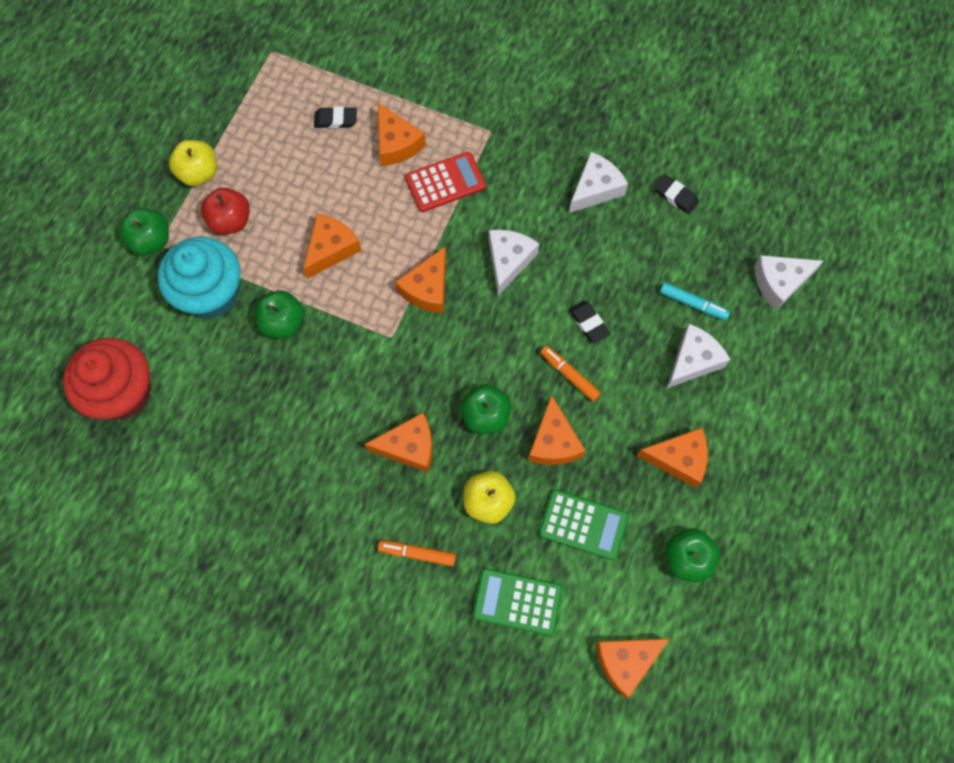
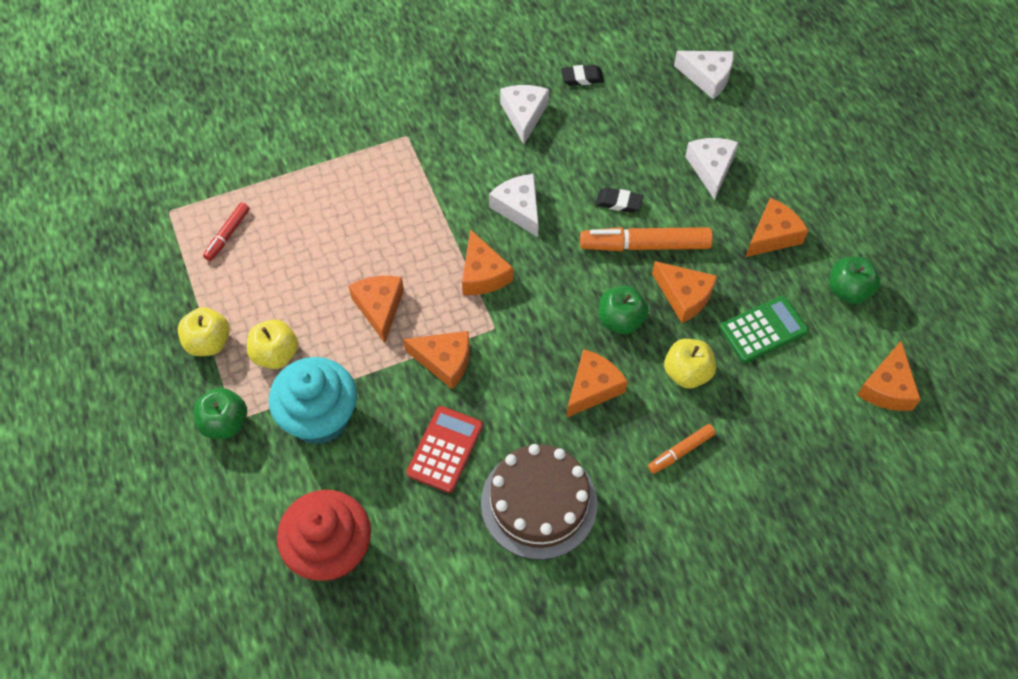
camera: 45 degrees left, 10 degrees down
(230, 221) = (276, 354): red apple -> yellow apple
(282, 492) = (539, 503): none -> brown cake
(283, 323) = (402, 388): green apple -> none
(290, 103) = (227, 235): none -> red marker
(335, 120) = (279, 218): black eraser -> none
(396, 143) = (346, 197): orange cheese -> orange cheese (444, 361)
(445, 182) = (413, 194): red calculator -> red calculator (445, 449)
(517, 602) = (780, 417): green calculator -> none
(569, 375) = (644, 245): orange marker -> orange marker, size x1.84
(693, 304) = (670, 134): turquoise marker -> none
(779, 282) = (707, 77): white cheese -> white cheese turned 90 degrees counterclockwise

